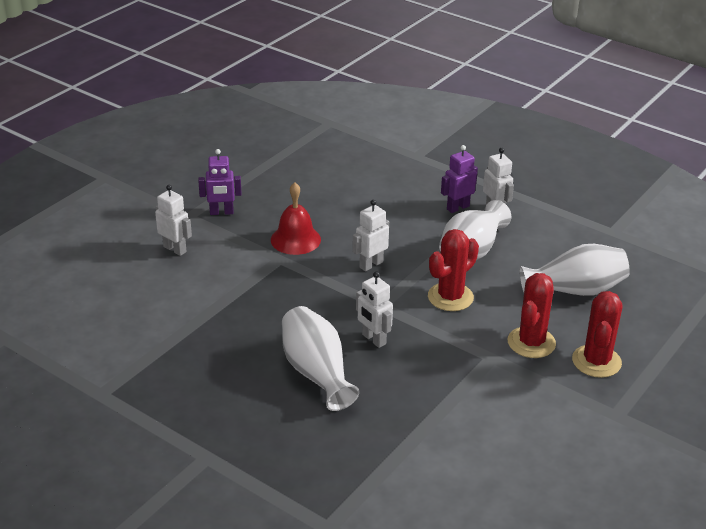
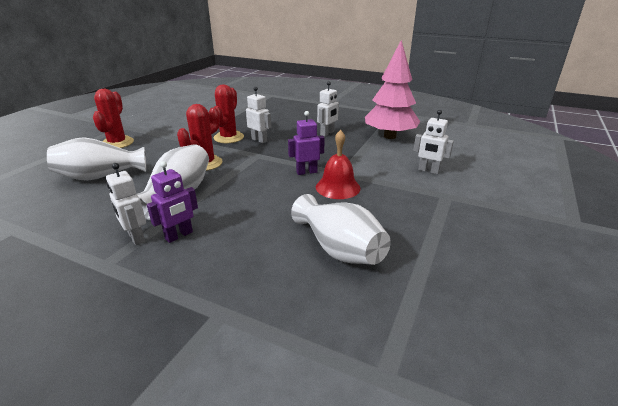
camera: 170 degrees right, 5 degrees down
(168, 322) = (389, 136): none -> pink tree
(221, 212) = (420, 202): purple robot -> purple robot (306, 172)
(316, 373) = (289, 126): white vase -> white vase (339, 249)
(371, 264) = (268, 176): white robot -> white robot (327, 133)
(531, 343) = (155, 147): red cactus -> red cactus (228, 137)

